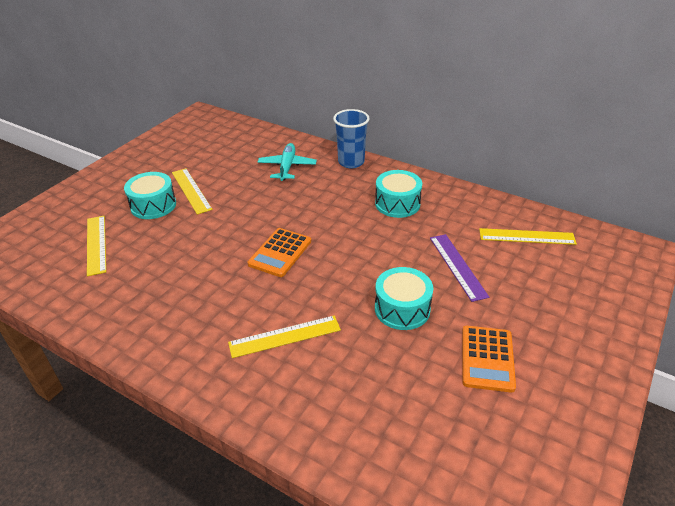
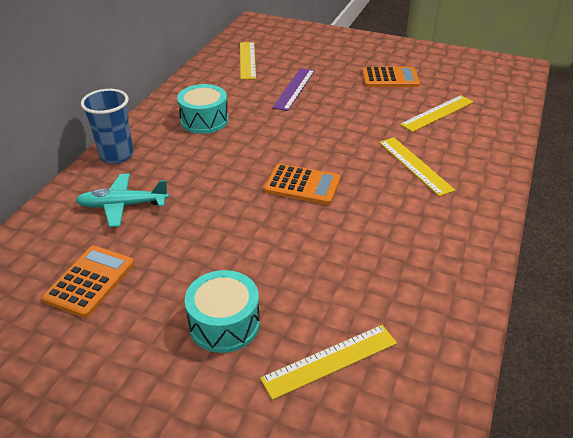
camera: 100 degrees left, 0 degrees up
(191, 190) = (182, 290): yellow ruler -> yellow ruler (437, 113)
(218, 158) = (90, 281): none -> orange calculator
(402, 309) = (355, 111): turquoise drum -> none
(457, 266) = (294, 89): purple ruler -> purple ruler turned 45 degrees counterclockwise

